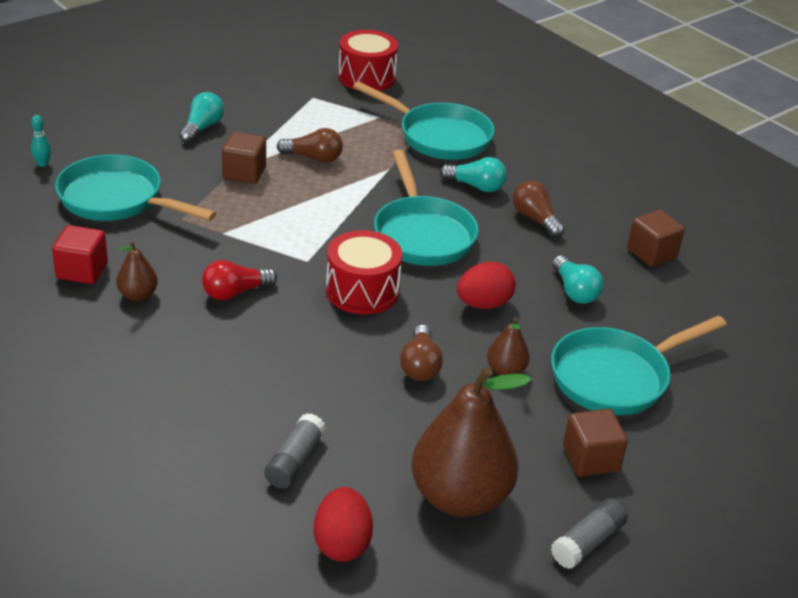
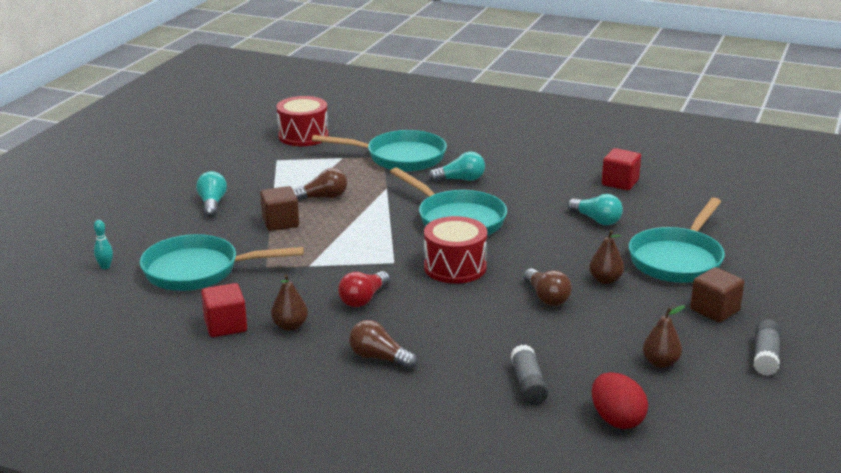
camera: 25 degrees left, 10 degrees down
(460, 497) = (660, 363): brown pear -> brown pear, size x0.45
(483, 304) = (547, 247): red egg -> none
(535, 219) = (523, 187): brown light bulb -> brown light bulb (379, 358)
(651, 253) = (620, 183): brown cube -> red cube

